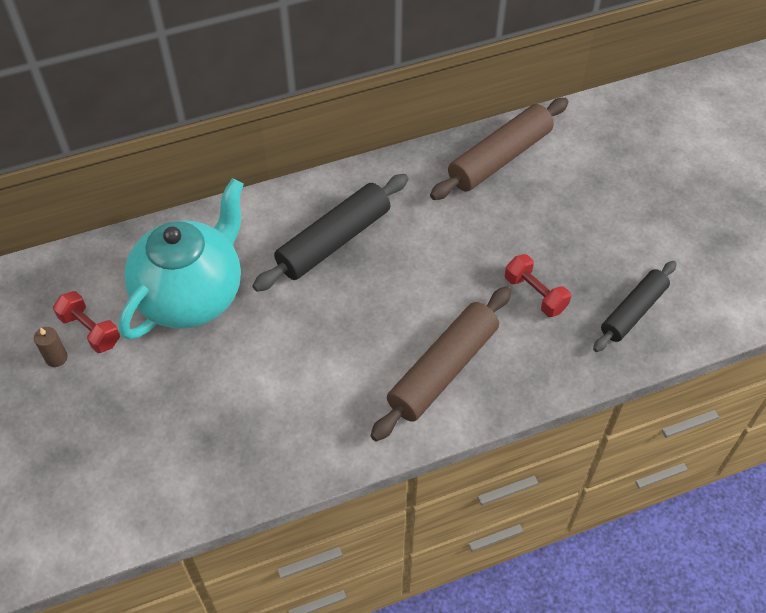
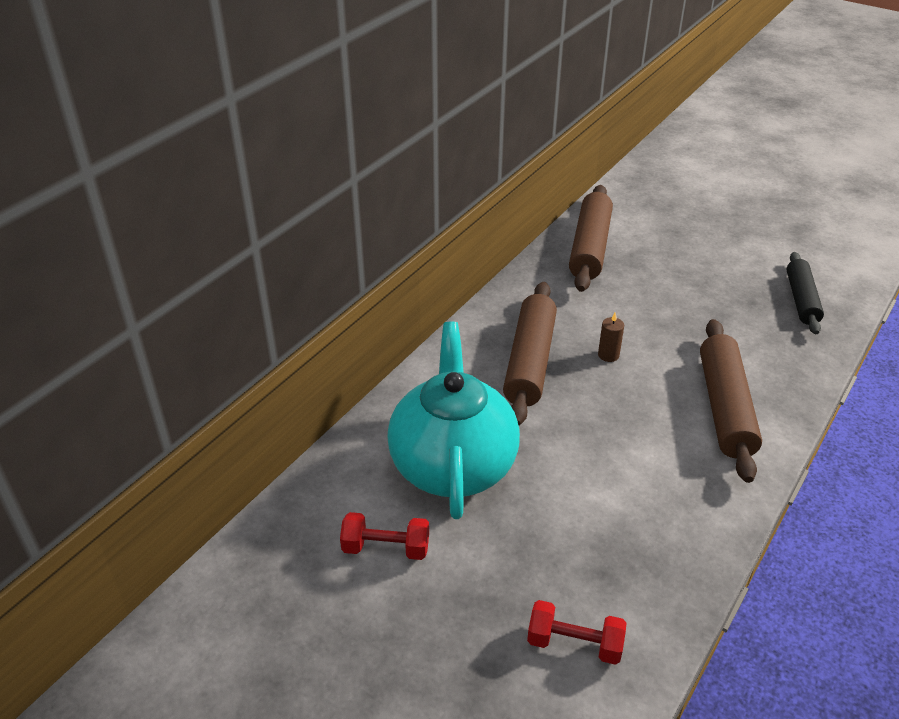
camera: 35 degrees left, 15 degrees down
(56, 358) = (377, 592): brown candle -> brown candle (608, 355)
(333, 240) = (529, 361): black rolling pin -> brown rolling pin
(535, 294) = (724, 322): red dumbbell -> red dumbbell (574, 644)

